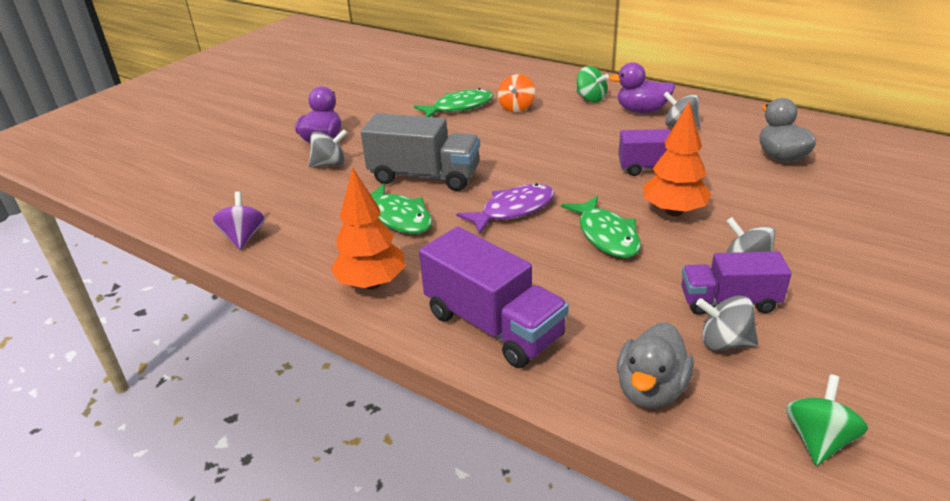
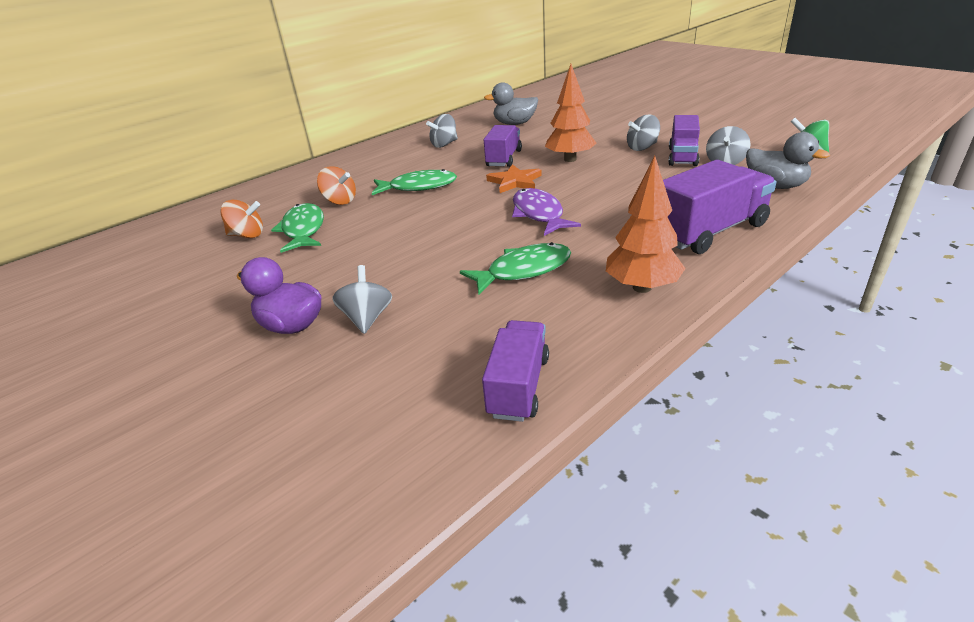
camera: 75 degrees left, 0 degrees up
(243, 237) = (518, 386): purple spinning top -> purple truck
(424, 176) = (446, 254): grey truck -> none
(447, 89) = (247, 235): none -> orange spinning top
(590, 185) = (515, 181): none -> orange star
(591, 98) = (359, 169): green spinning top -> none
(606, 235) = (593, 183): green fish -> green fish (418, 187)
(641, 111) = (404, 153): purple duck -> none

